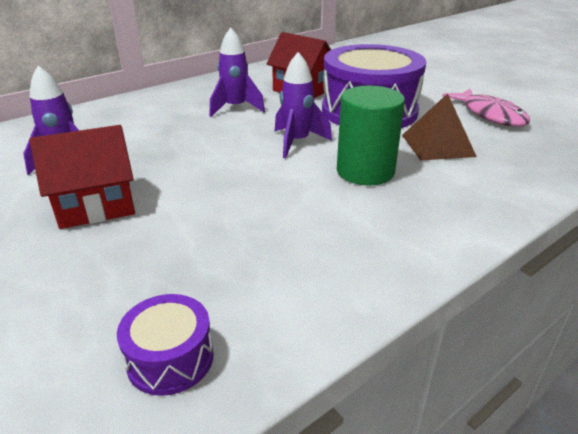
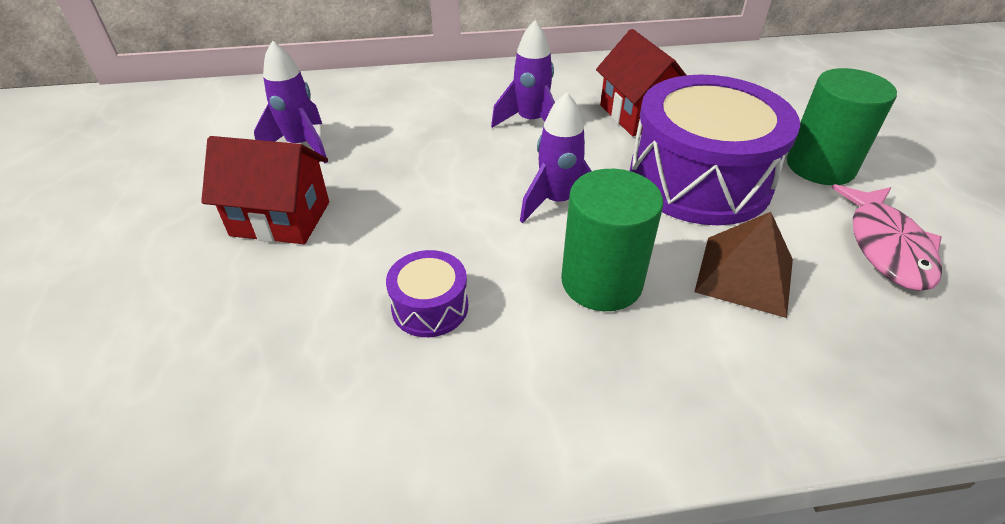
camera: 30 degrees right, 10 degrees up
(170, 358) = (190, 447): purple drum -> purple drum (430, 307)
(425, 90) = (820, 166): none -> green cylinder

